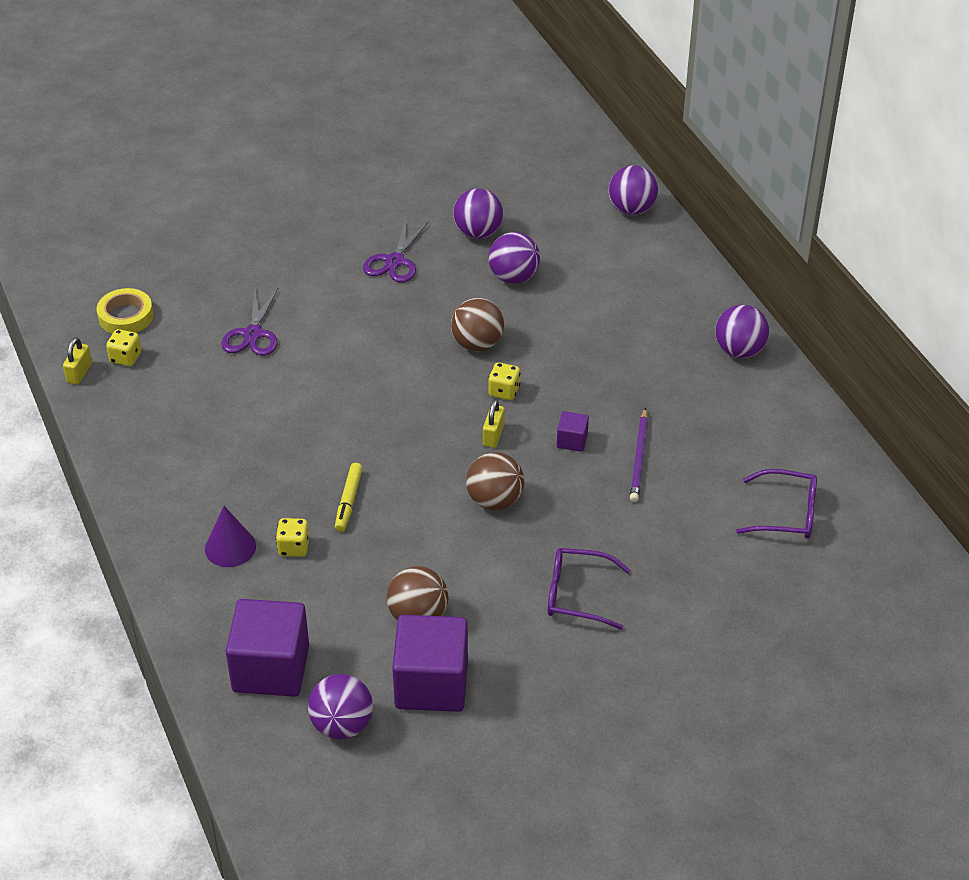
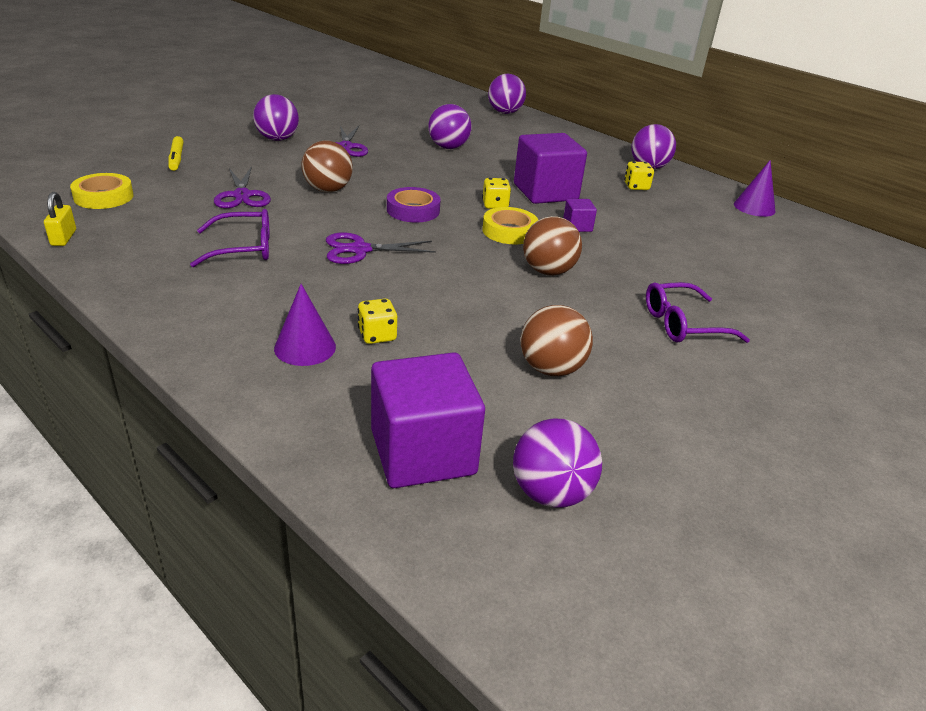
camera: 25 degrees left, 10 degrees down
(125, 357) = (114, 222): yellow dice -> yellow dice (636, 187)
(330, 436) = (360, 250): none -> purple scissors
(348, 501) = (410, 292): yellow marker -> yellow marker (176, 158)
(412, 385) = (413, 210): none -> purple tape
(431, 684) = (615, 426): purple cube -> purple cube (545, 192)
(477, 344) = (449, 182): brown ball -> brown ball (328, 190)
(478, 233) = (402, 129): purple ball -> purple ball (277, 139)
(493, 435) = (509, 231): yellow padlock -> yellow tape
(639, 458) = (640, 229): purple pencil -> none
(785, 513) = (783, 246): purple glasses -> purple glasses (243, 248)
(812, 445) = (754, 207): none -> purple cone

